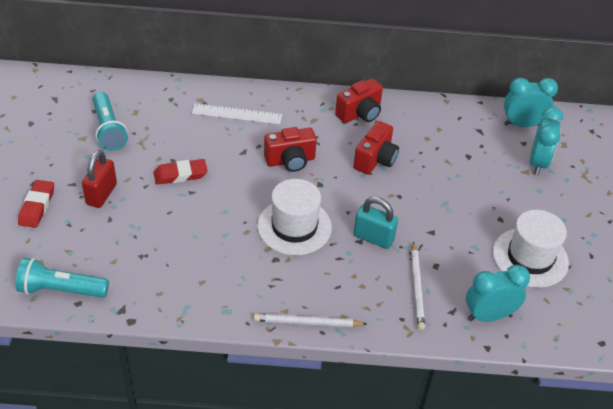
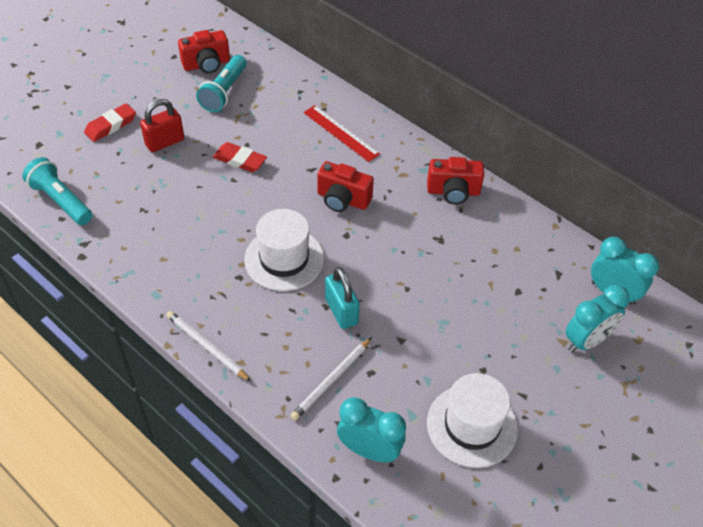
camera: 40 degrees right, 5 degrees up
(237, 114) = (341, 133): white ruler -> red ruler
(375, 160) = (421, 242): red camera -> red camera (206, 64)

